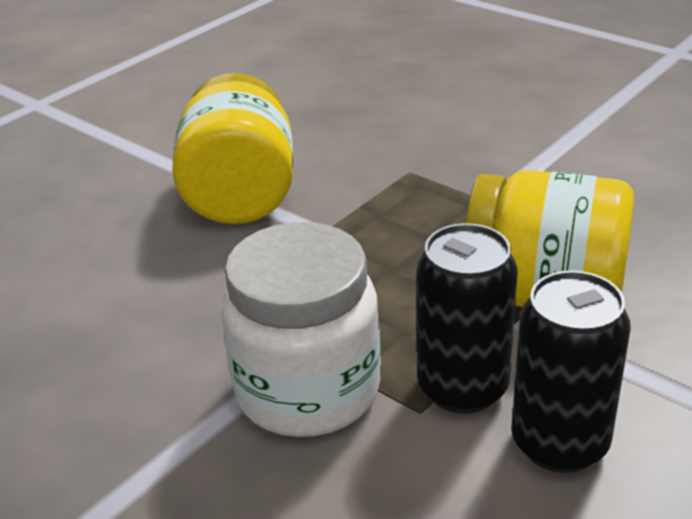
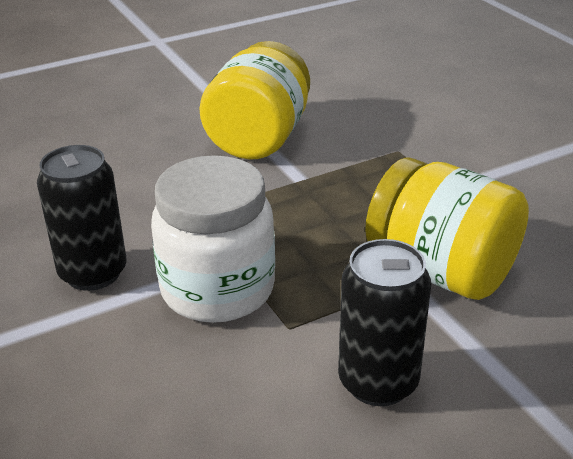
camera: 20 degrees right, 0 degrees up
(462, 388) = (331, 320): black can -> black can (93, 273)

